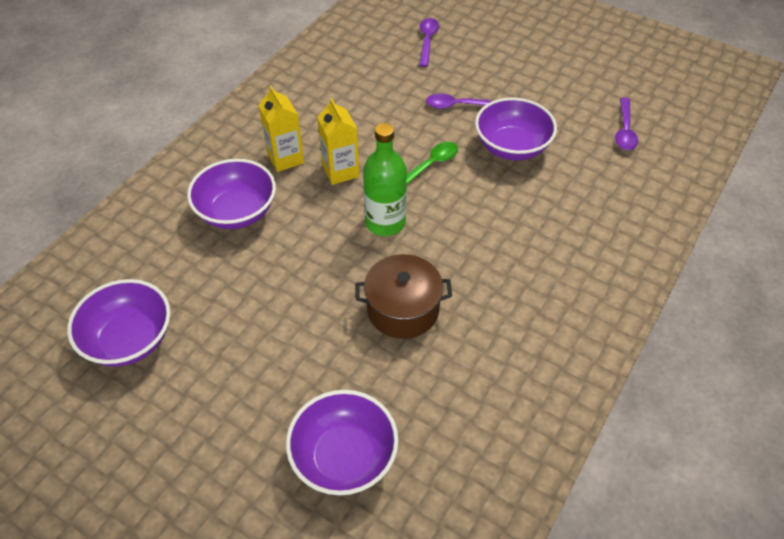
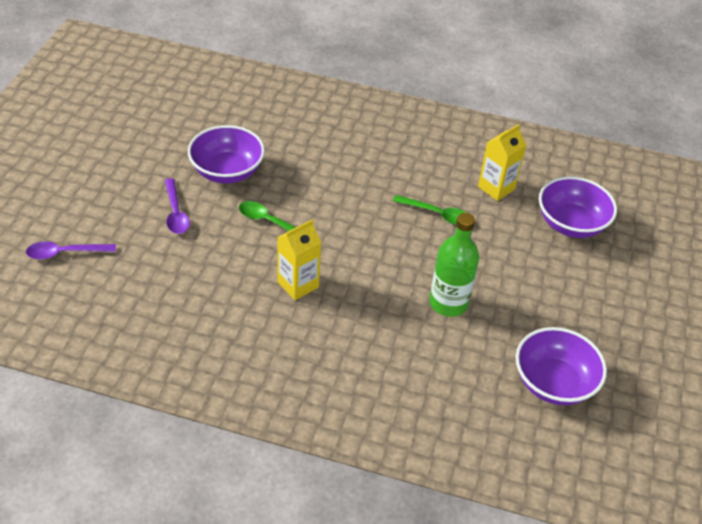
camera: 110 degrees left, 5 degrees down
(237, 212) = (380, 351): purple bowl -> none
(285, 158) = (294, 332): yellow carton -> yellow carton (496, 188)
(385, 222) = (351, 240): green bottle -> green bottle (448, 303)
(403, 309) = (437, 214): brown pot -> green spoon
(624, 131) = (185, 105): purple spoon -> none

